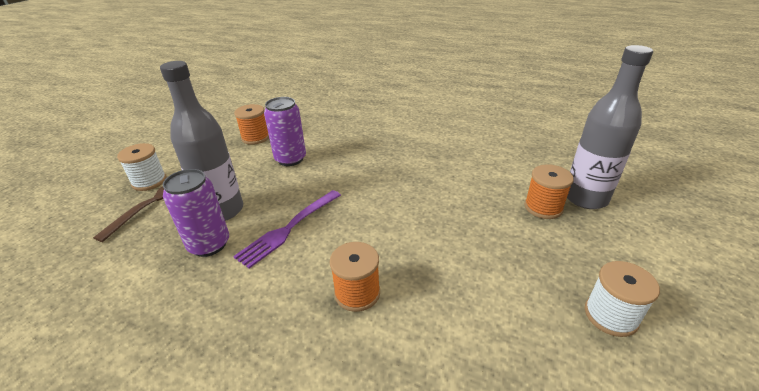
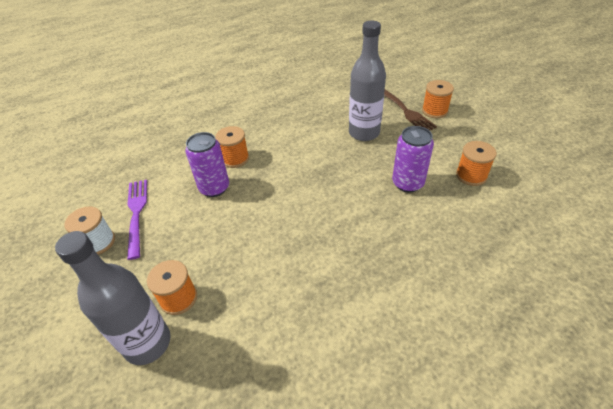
camera: 130 degrees right, 10 degrees up
(149, 181) = (434, 111): white spool -> orange spool
(209, 244) = (333, 122): purple can -> purple can (214, 188)
(289, 228) = (314, 153): purple fork -> purple fork (136, 214)

